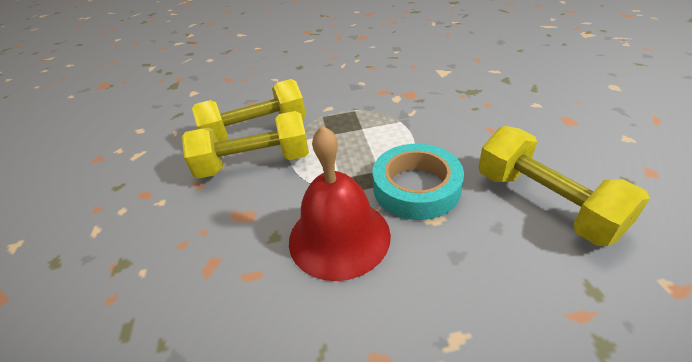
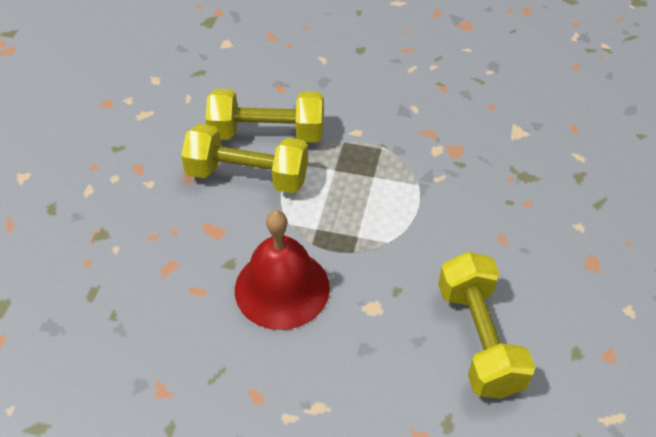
camera: 20 degrees right, 10 degrees up
(416, 187) = (378, 270): turquoise tape -> none

